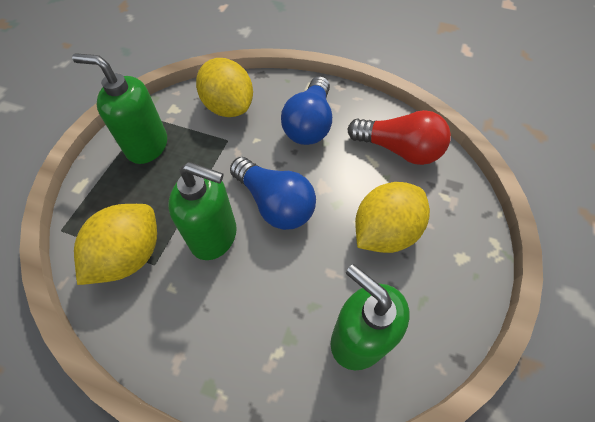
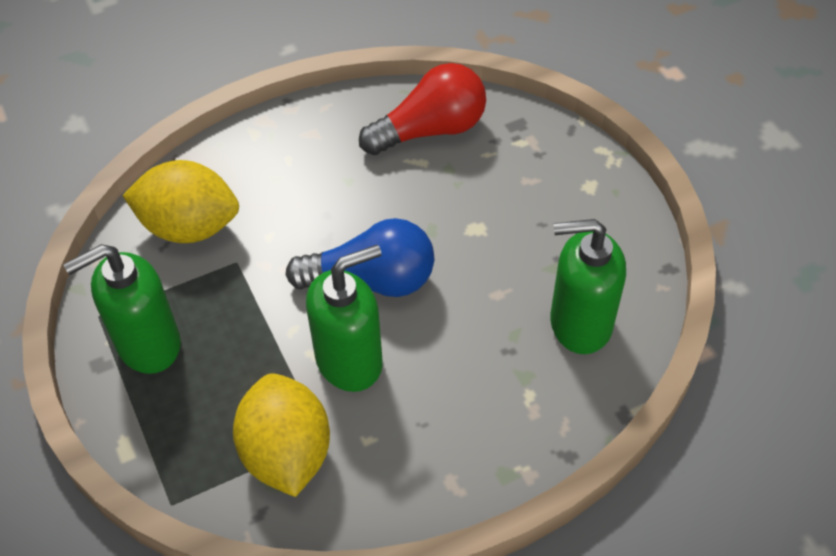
camera: 45 degrees left, 5 degrees down
(309, 124) = (308, 174): blue light bulb -> none
(385, 232) = (503, 218): yellow lemon -> none

